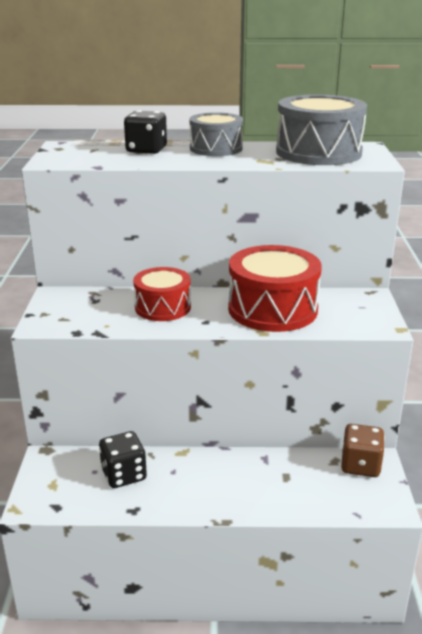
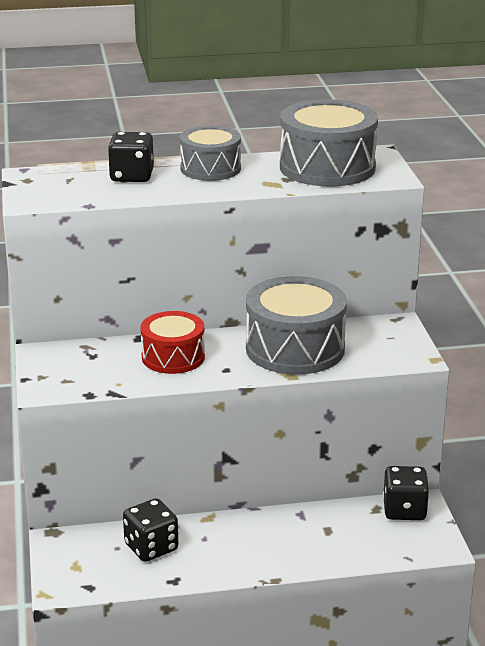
camera: 10 degrees left, 0 degrees up
(272, 309) = (295, 348): red drum -> grey drum
(360, 465) = (404, 510): brown dice -> black dice

